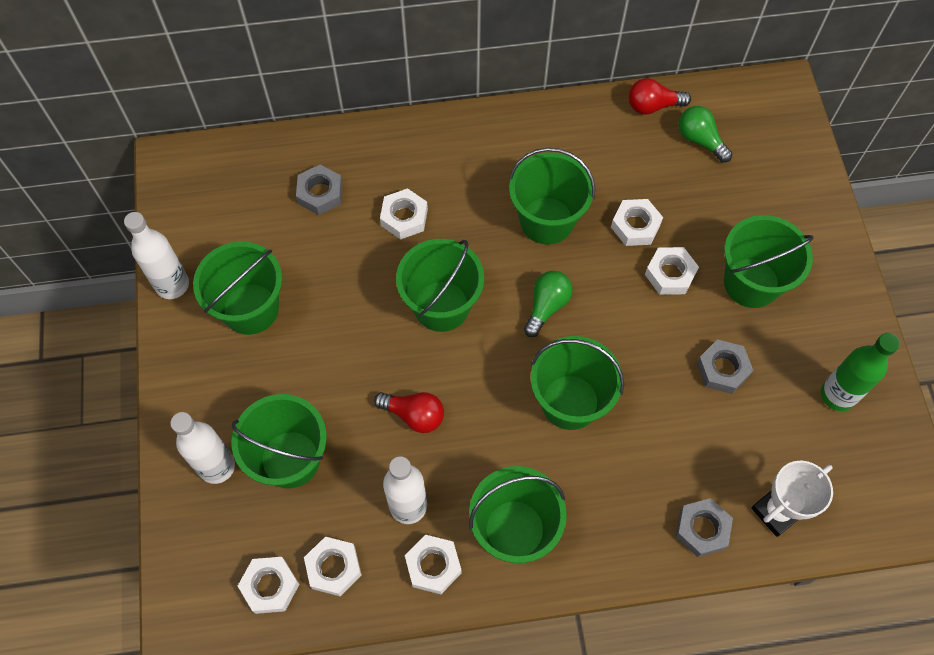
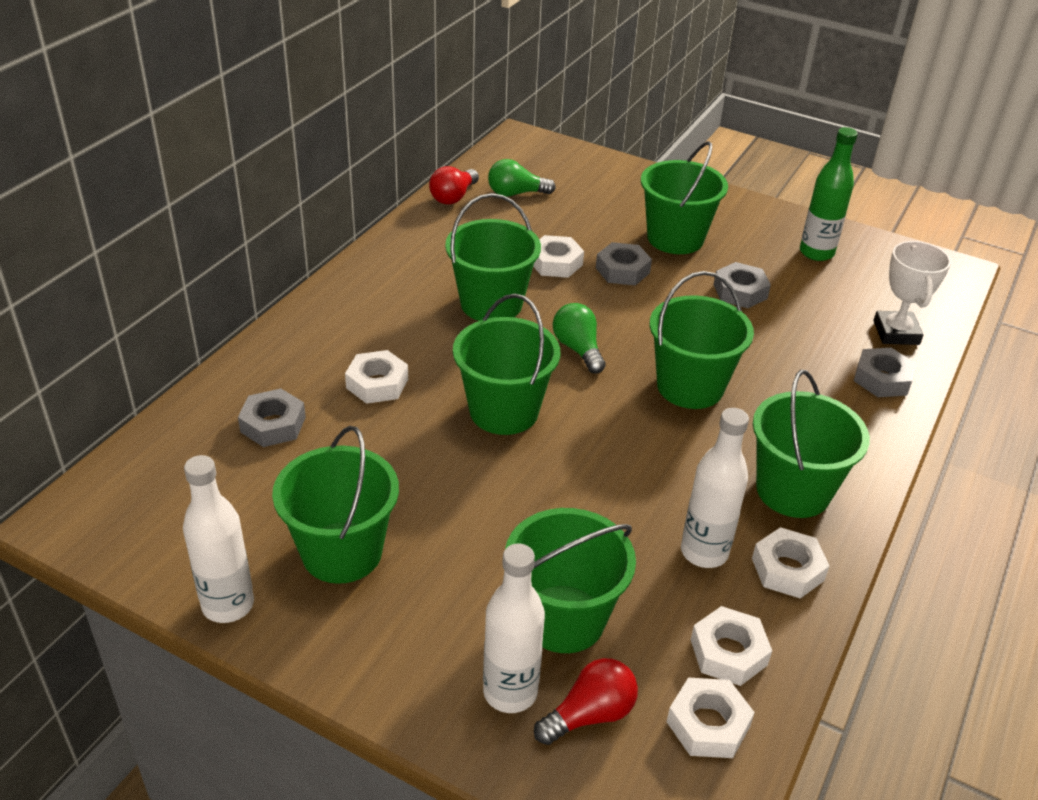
camera: 55 degrees left, 25 degrees down
(414, 415) = (604, 493): red light bulb -> red light bulb (590, 714)
(670, 274) = (622, 270): white nut -> grey nut

